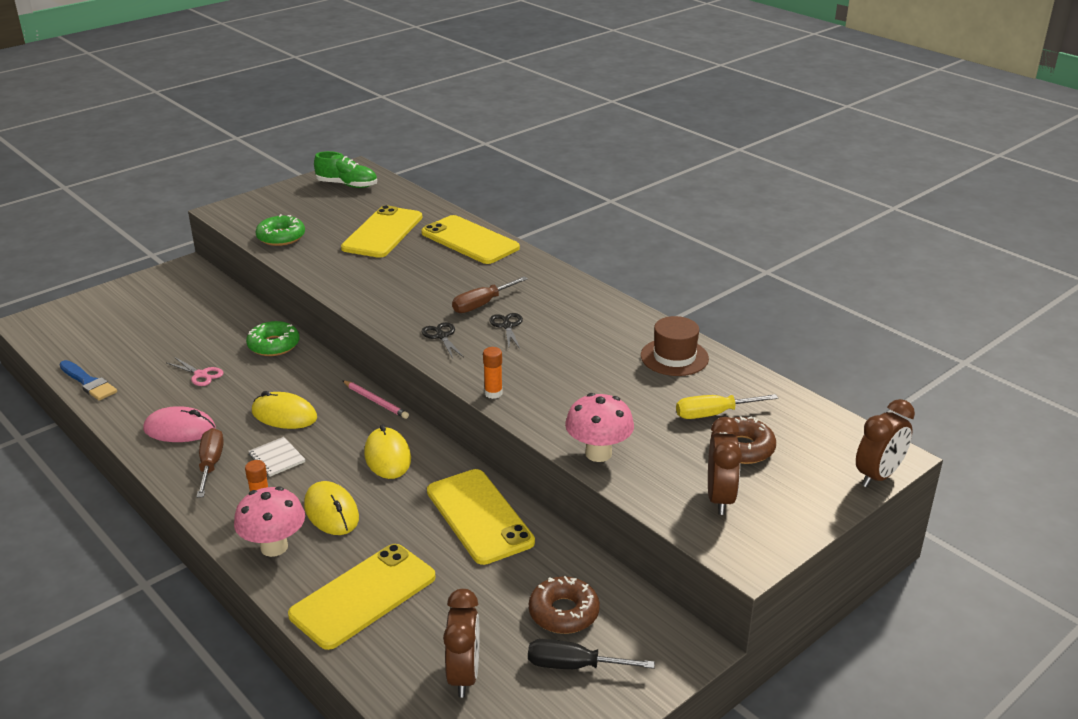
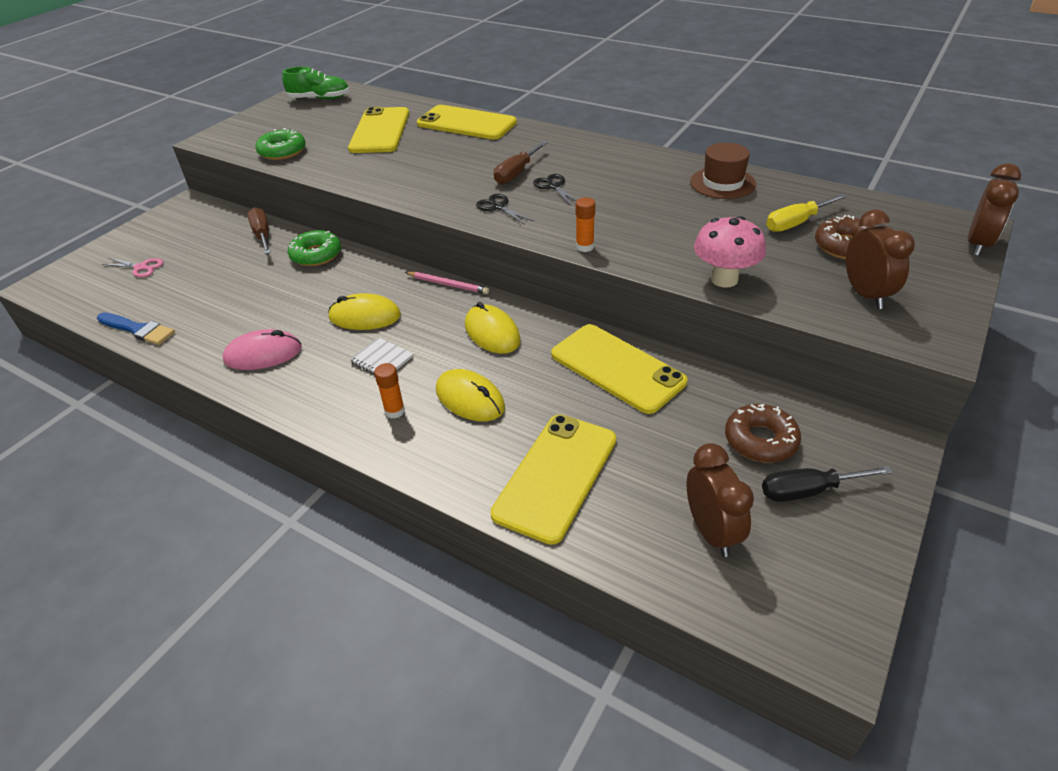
camera: 15 degrees left, 10 degrees up
(201, 375) = (257, 297): pink scissors -> pink scissors (141, 267)
(211, 464) = (316, 381): brown screwdriver -> brown screwdriver (262, 235)
(274, 547) = (432, 449): pink mushroom -> none

